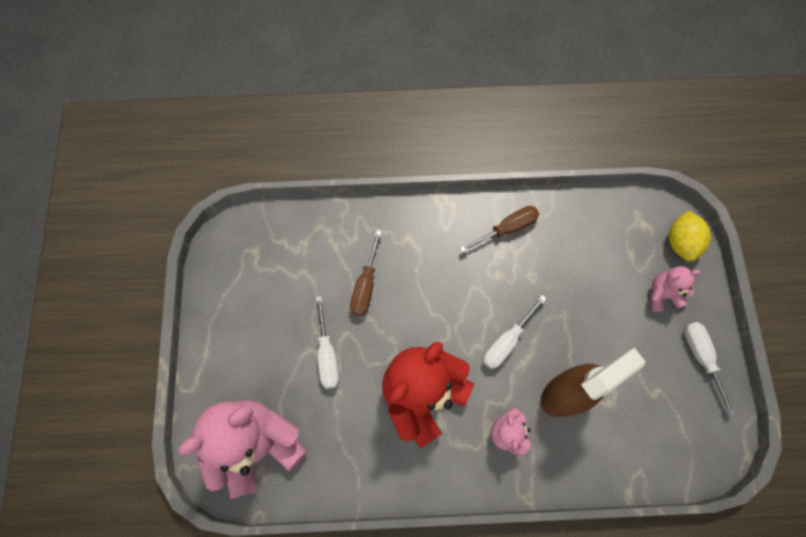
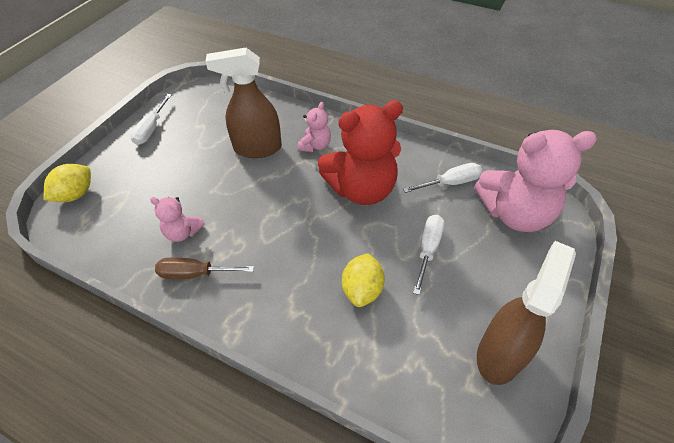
camera: 150 degrees left, 20 degrees down
(239, 286) = (499, 354): none -> brown spray bottle
(366, 285) = (362, 290): brown screwdriver -> yellow lemon
(507, 341) = (271, 193): white screwdriver -> white screwdriver (450, 183)
(662, 294) = (131, 170): pink teddy bear -> pink teddy bear (183, 232)

